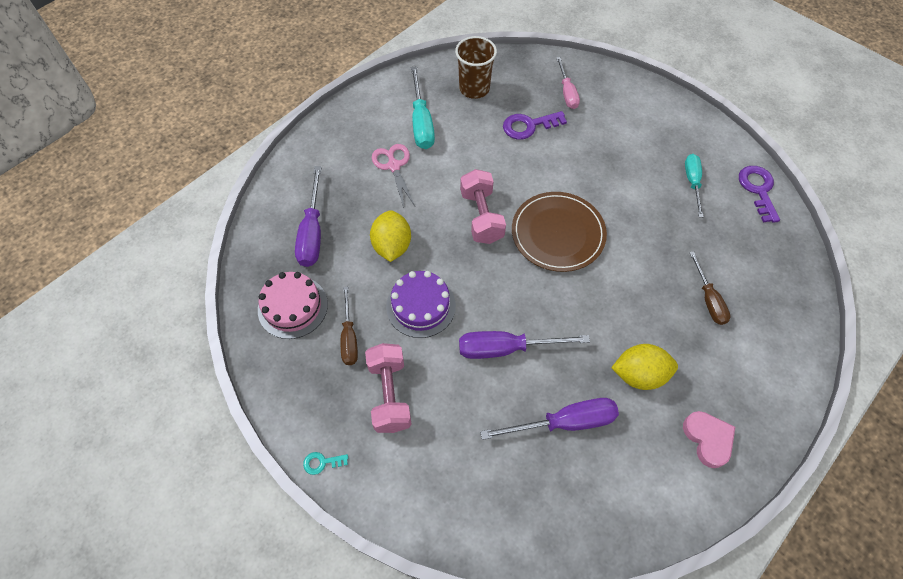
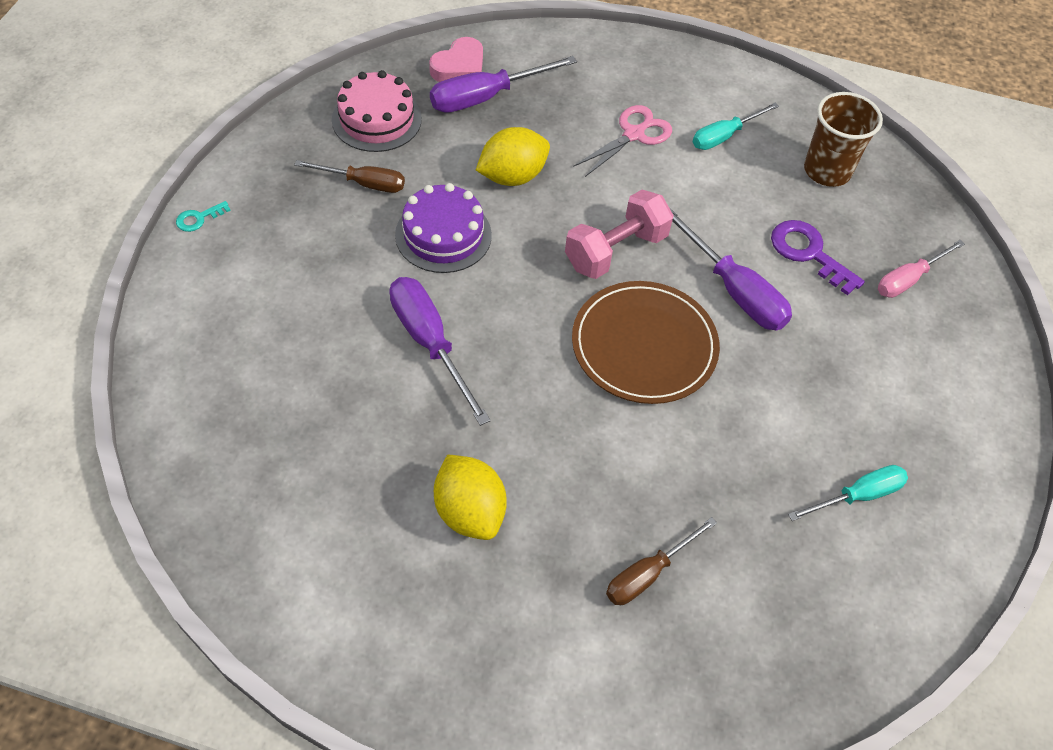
camera: 60 degrees right, 5 degrees down
(322, 462) = (199, 218): turquoise key -> turquoise key turned 90 degrees counterclockwise
(349, 337) = (364, 183): brown screwdriver -> brown screwdriver turned 135 degrees counterclockwise
(389, 394) = (309, 248): pink dumbbell -> none
(421, 122) = (724, 136): turquoise screwdriver -> turquoise screwdriver, size x0.66
(564, 422) = (354, 441): purple screwdriver -> purple screwdriver (734, 290)
(708, 439) = (409, 629): pink heart -> pink heart (459, 67)
(758, 190) = (914, 600): purple key -> none

